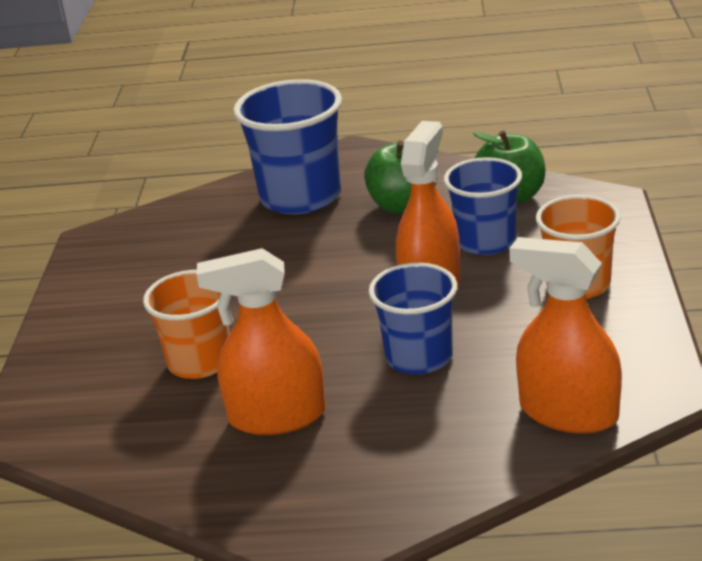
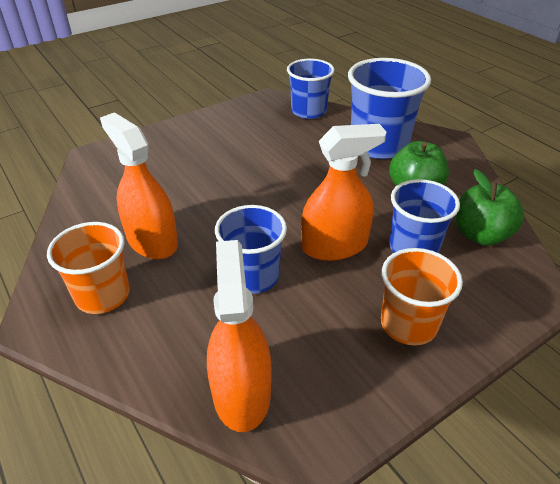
camera: 50 degrees right, 10 degrees up
(167, 218) = (308, 111): none -> blue cup
(200, 362) = (185, 186): orange cup -> orange cup (102, 295)

